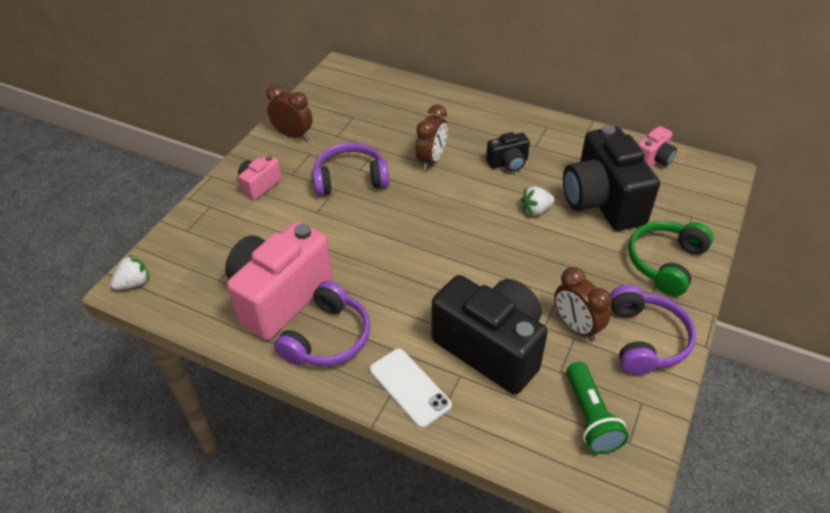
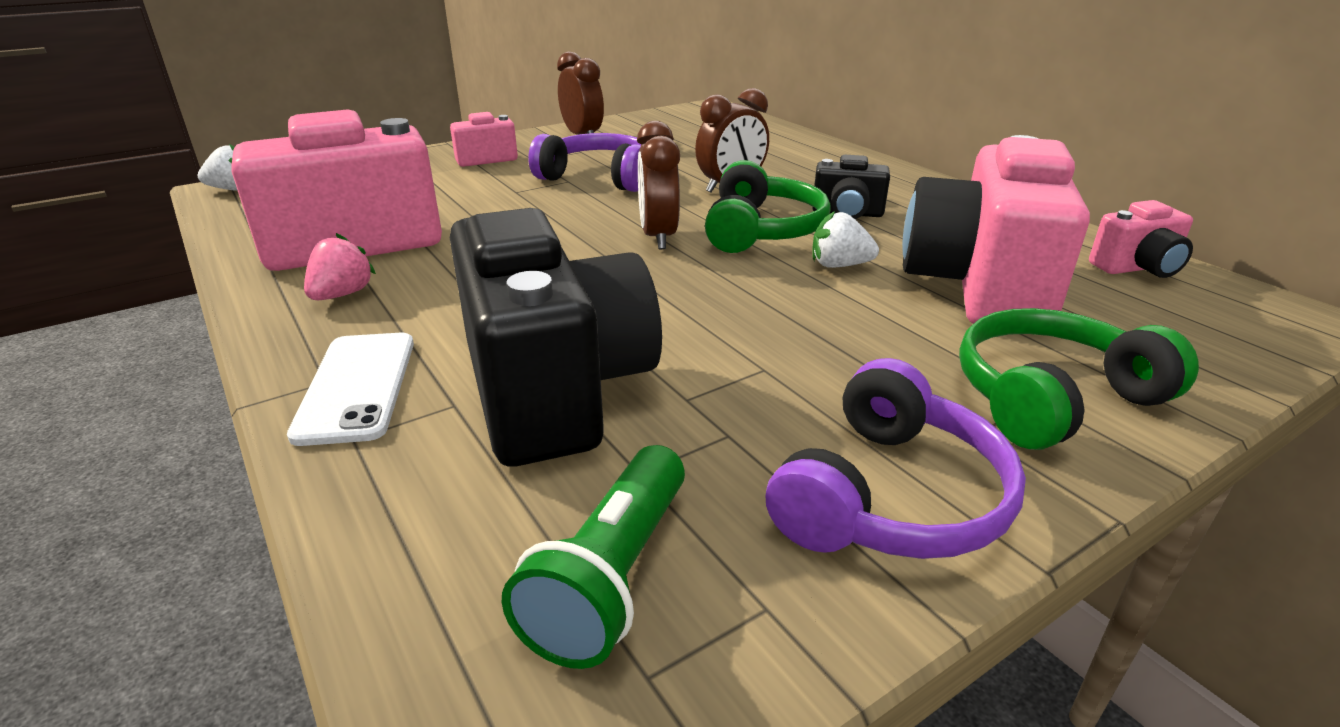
camera: 30 degrees right, 15 degrees down
(328, 338) = (342, 294): purple headphones -> pink strawberry
(479, 195) = (761, 230): none -> green headphones
(576, 327) = (751, 420): brown clock -> brown clock (658, 237)
(602, 201) = (978, 287): black camera -> pink camera

